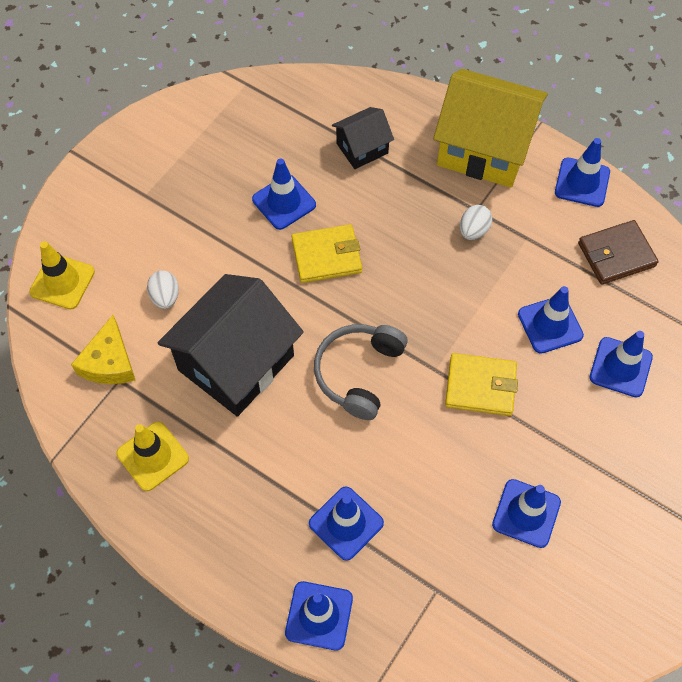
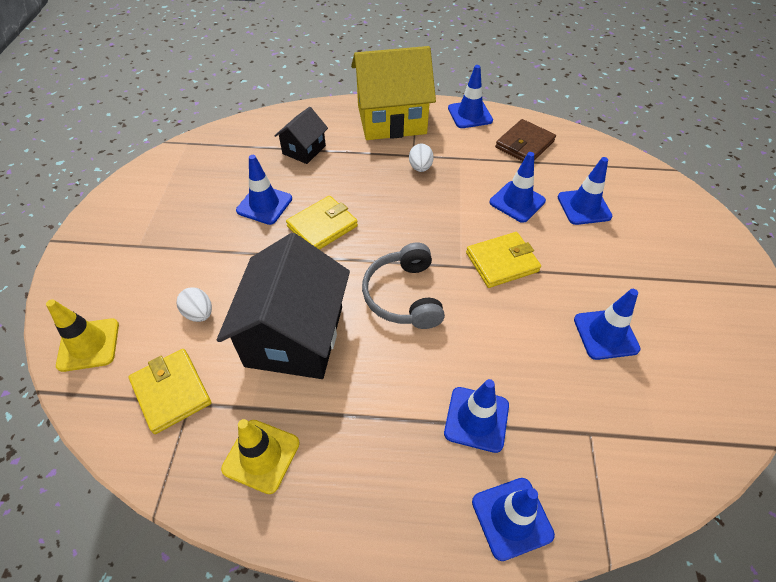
camera: 30 degrees left, 10 degrees down
(109, 362) = (171, 392): yellow cheese -> yellow wallet

